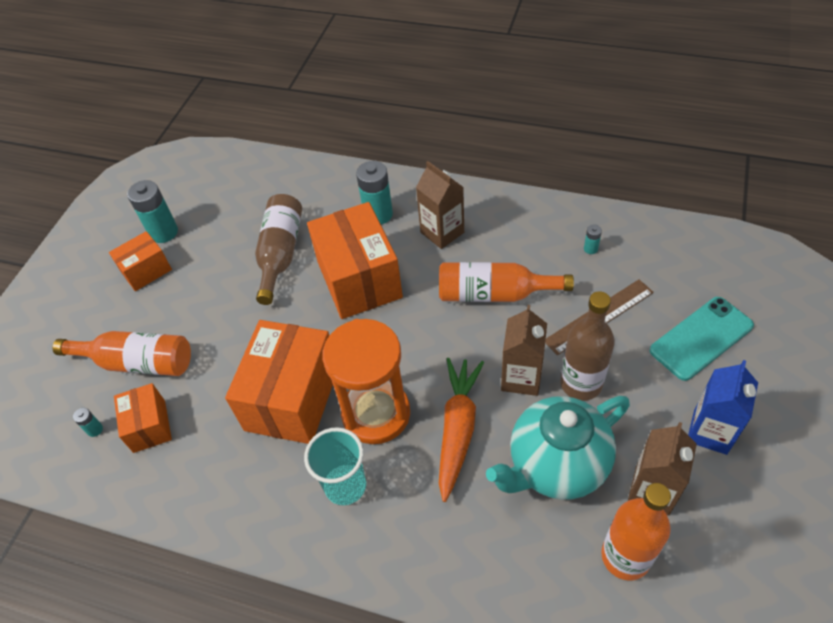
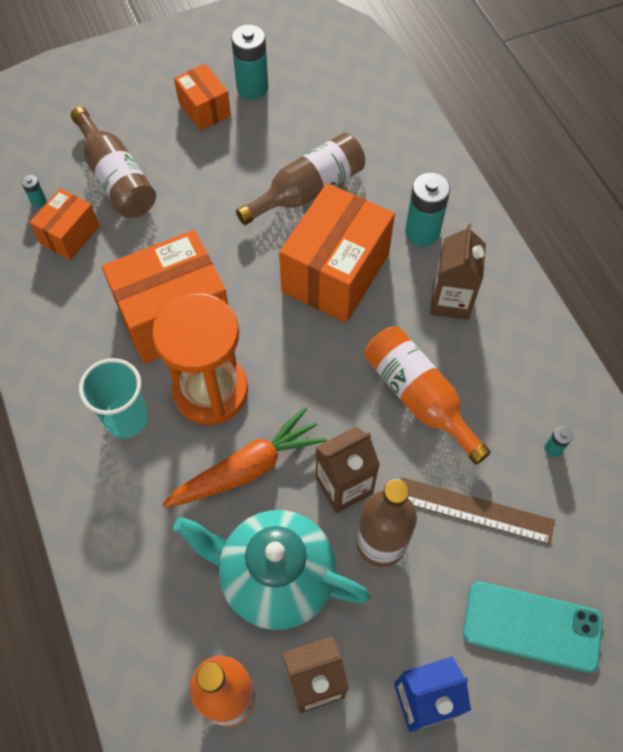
camera: 45 degrees right, 10 degrees up
(137, 362) = (117, 178): orange bottle -> brown bottle
(146, 271) = (204, 109): orange box -> orange box turned 45 degrees clockwise

